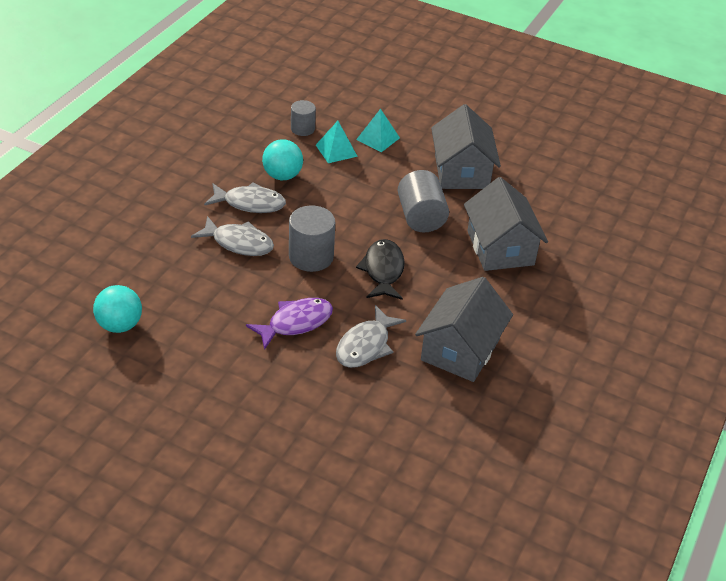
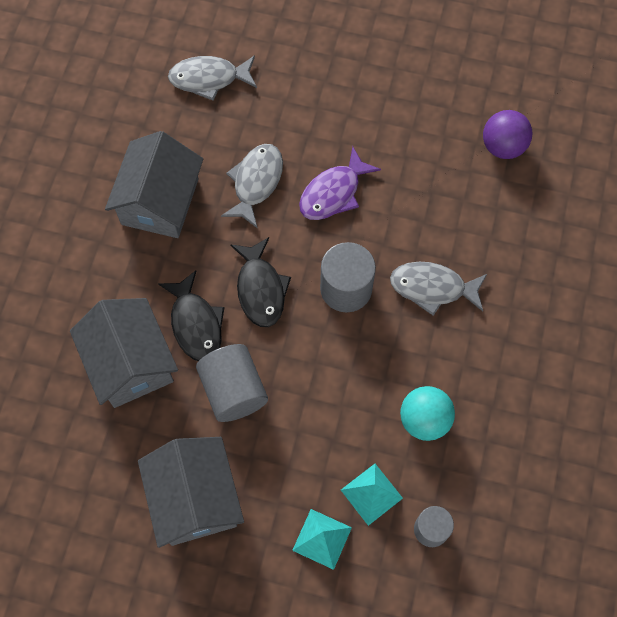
camera: 170 degrees right, 25 degrees up
(120, 325) = (503, 147): turquoise ball -> purple ball
(250, 203) = (445, 357): grey fish -> grey fish (209, 79)
(443, 260) = (195, 324): none -> black fish

